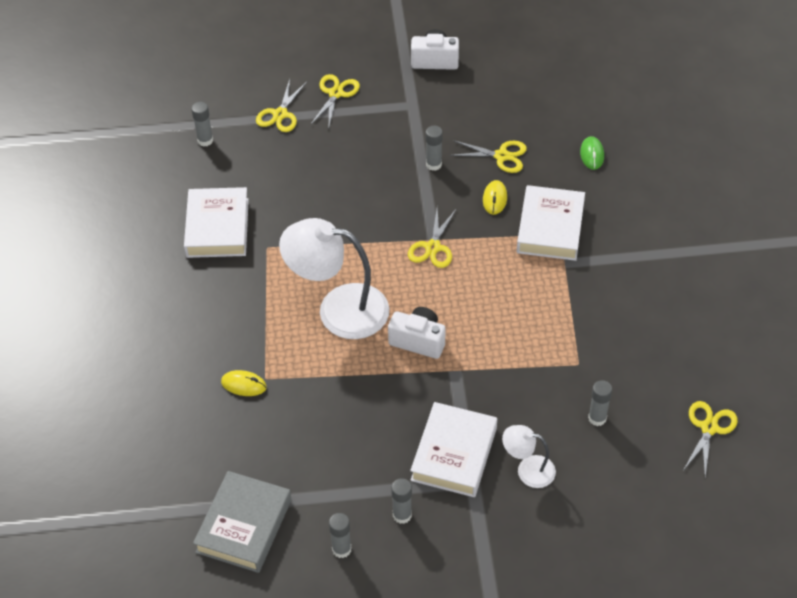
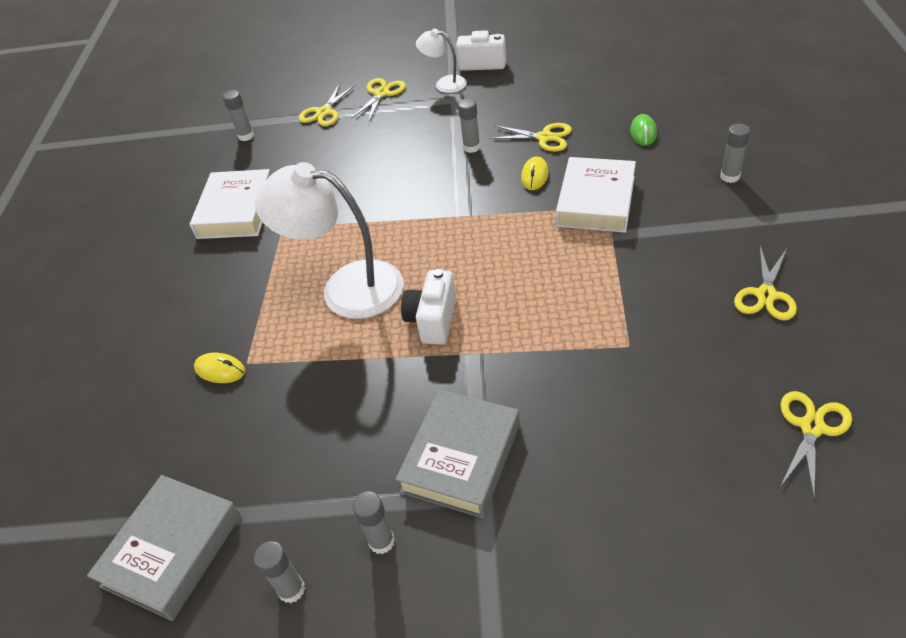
camera: 10 degrees right, 5 degrees down
(418, 341) = (433, 320): white camera -> white camera turned 105 degrees counterclockwise
(433, 247) = (461, 223): yellow scissors -> yellow scissors (766, 295)
(454, 454) = (461, 458): white book -> grey book
(528, 469) = (559, 481): white lamp -> white lamp (444, 83)
(597, 418) = (654, 413): grey glue stick -> grey glue stick (730, 177)

